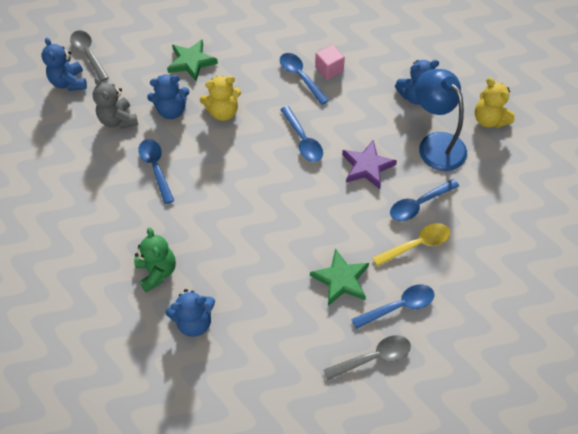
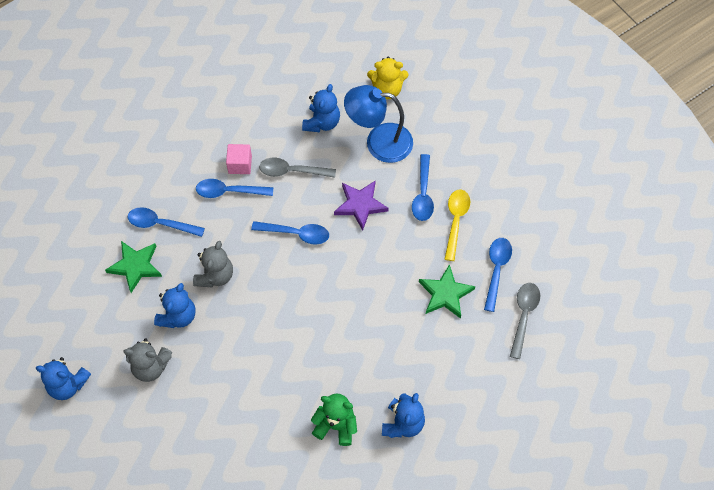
camera: 55 degrees left, 5 degrees up
(88, 54) = (46, 349): grey spoon -> grey spoon (292, 171)
(156, 168) = (230, 366): blue spoon -> blue spoon (160, 224)
(223, 112) = (215, 276): yellow teddy bear -> grey teddy bear

